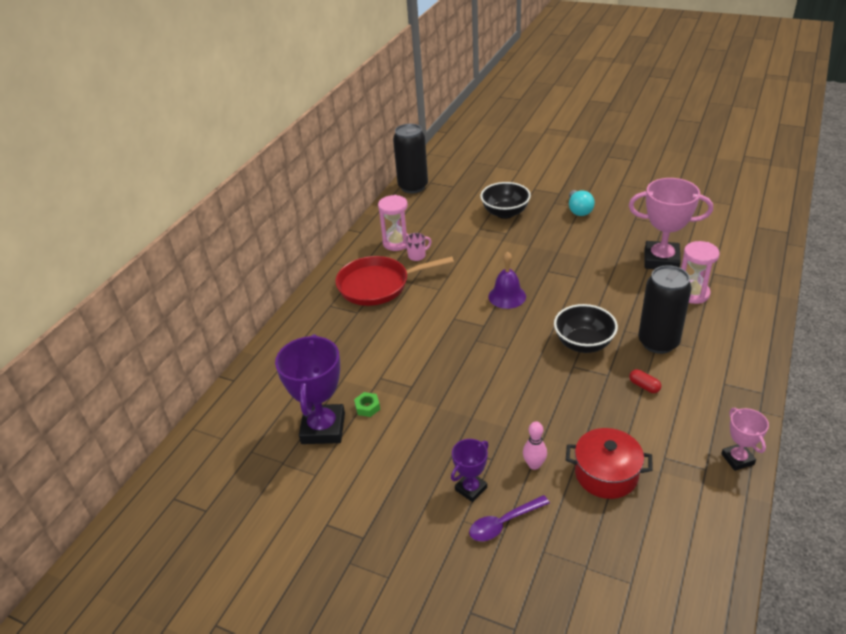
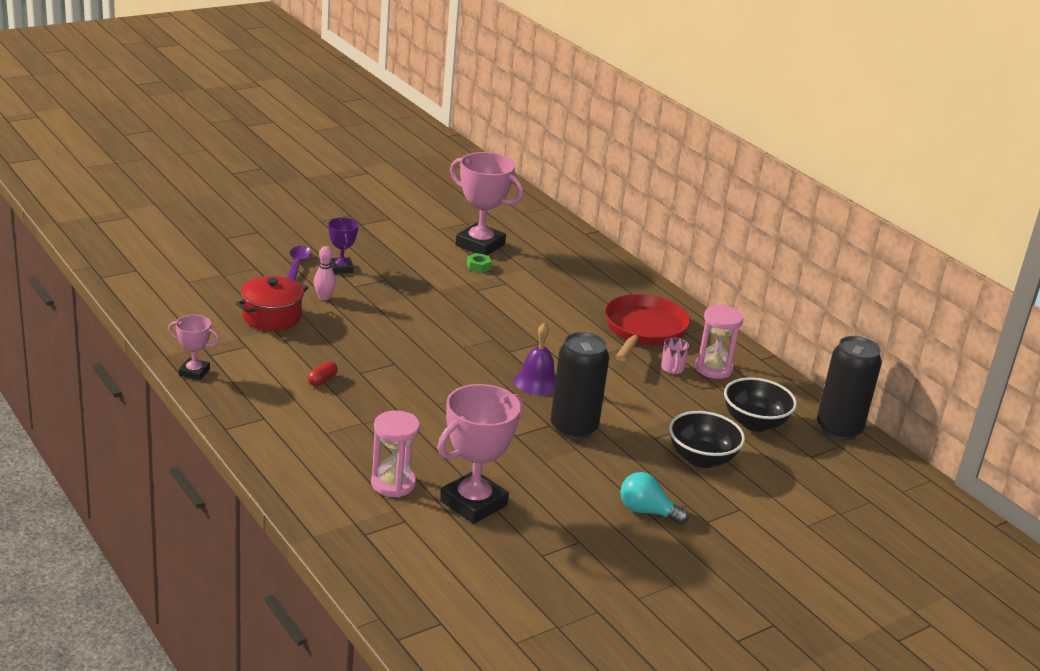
camera: 115 degrees right, 10 degrees down
(323, 428) = (480, 245): purple trophy -> pink trophy
(583, 344) = (414, 383): black bowl -> black bowl (754, 423)
(644, 386) = (322, 380): red capsule -> red capsule turned 45 degrees counterclockwise
(658, 342) = (359, 419): black can -> black can (573, 428)

